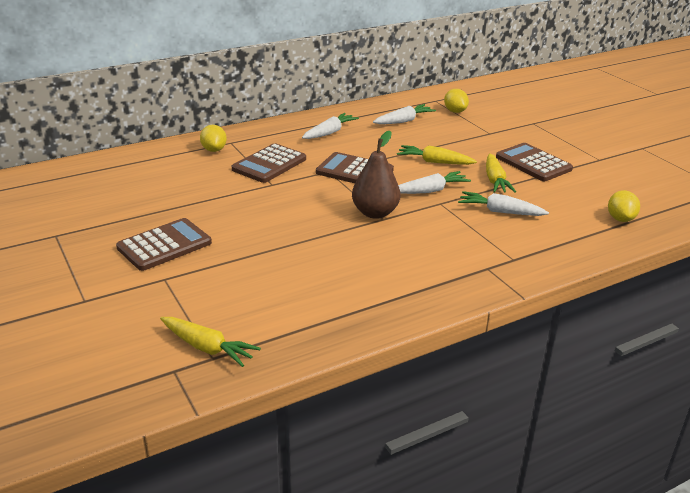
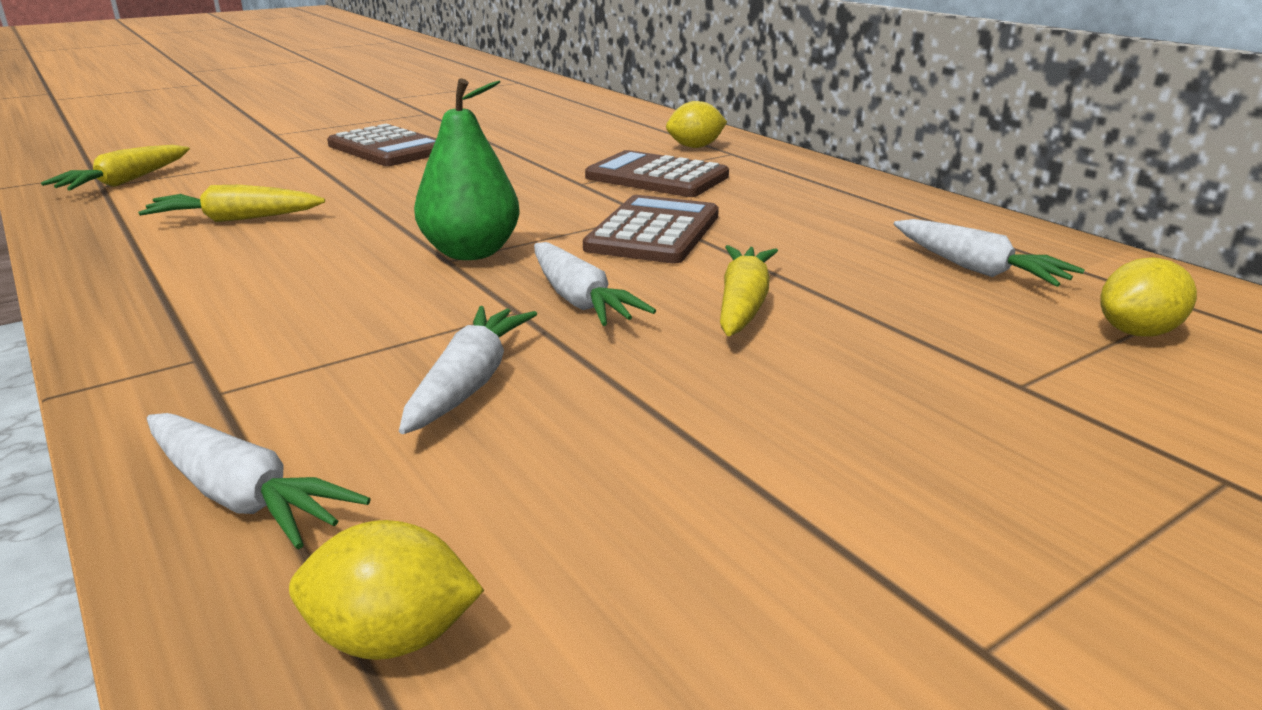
camera: 85 degrees right, 5 degrees down
(330, 132) = (833, 207): white carrot -> white carrot (242, 496)
(375, 213) = (471, 252): brown pear -> green pear
(495, 180) = (662, 382): yellow carrot -> yellow carrot (235, 219)
(533, 163) = (825, 456): brown calculator -> none

